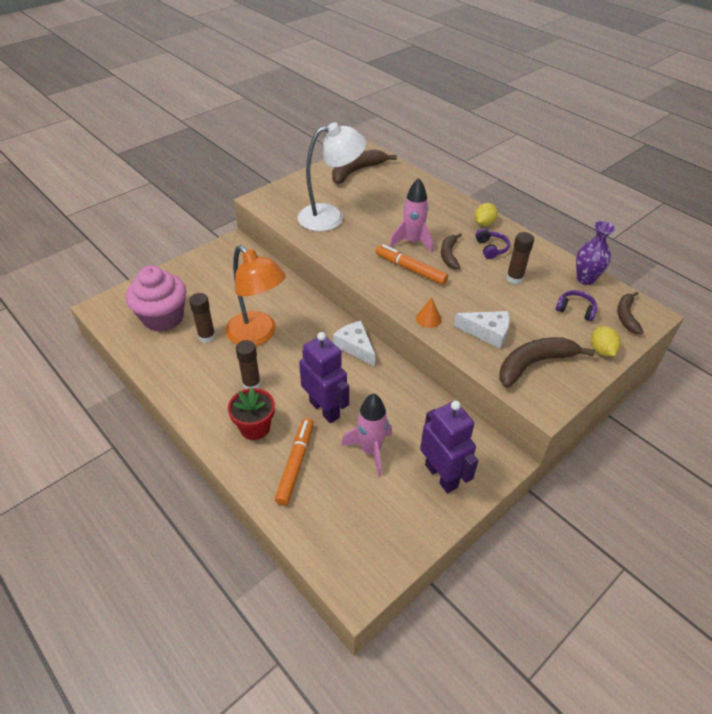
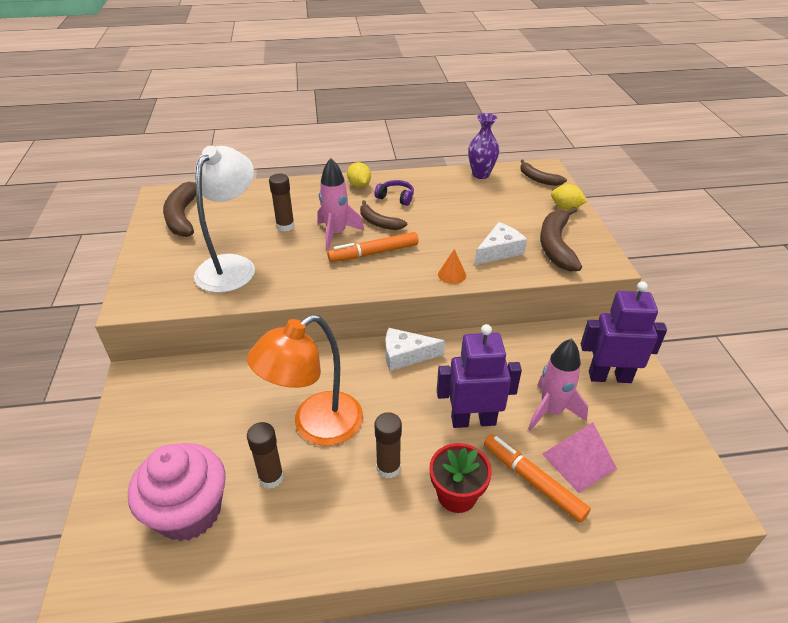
camera: 55 degrees left, 5 degrees down
(258, 335) = (316, 426): orange lamp -> orange lamp turned 150 degrees clockwise
(334, 485) = (579, 461): none -> pink pyramid
(514, 278) = (446, 205): brown glue stick -> brown glue stick (285, 226)
(575, 310) = (511, 196): purple headphones -> none

